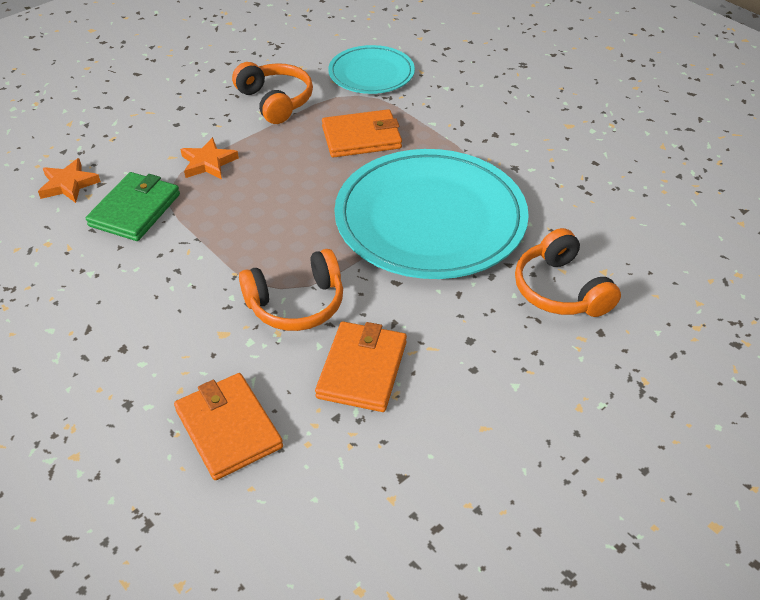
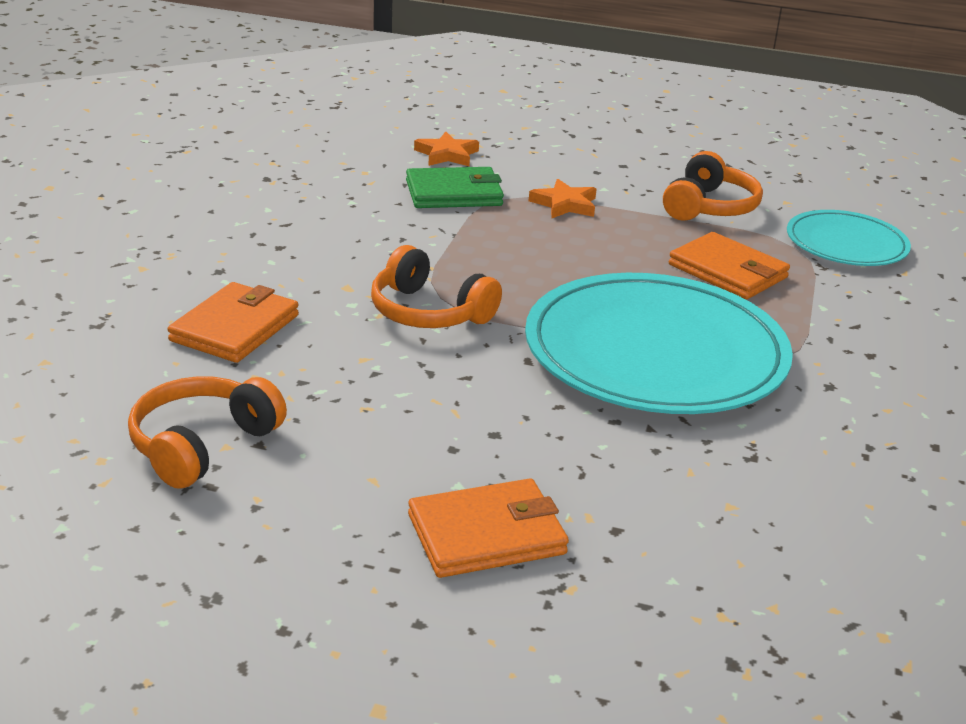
camera: 55 degrees right, 15 degrees down
(362, 369) = (380, 377): orange wallet -> orange wallet (487, 534)
(560, 290) = (653, 478): orange headphones -> orange headphones (202, 445)

